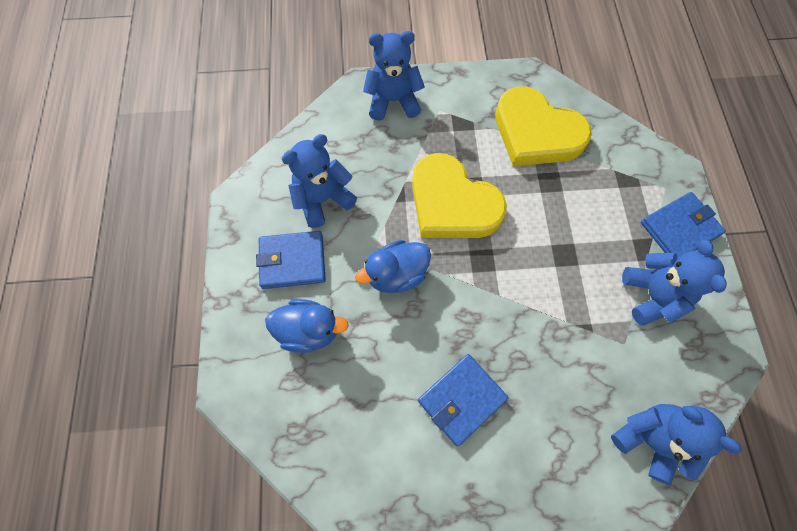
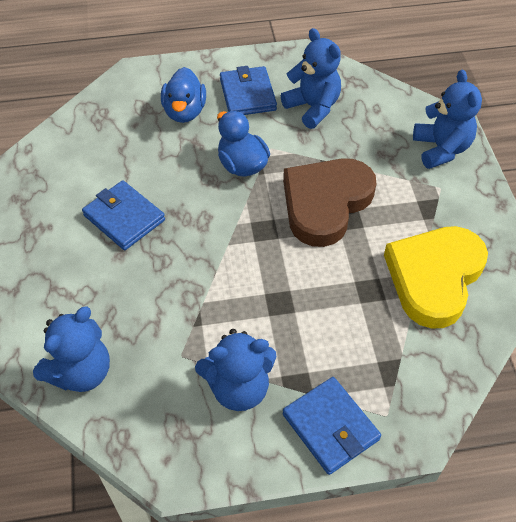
camera: 85 degrees right, 15 degrees down
(452, 204) = (325, 203): yellow heart -> brown heart

